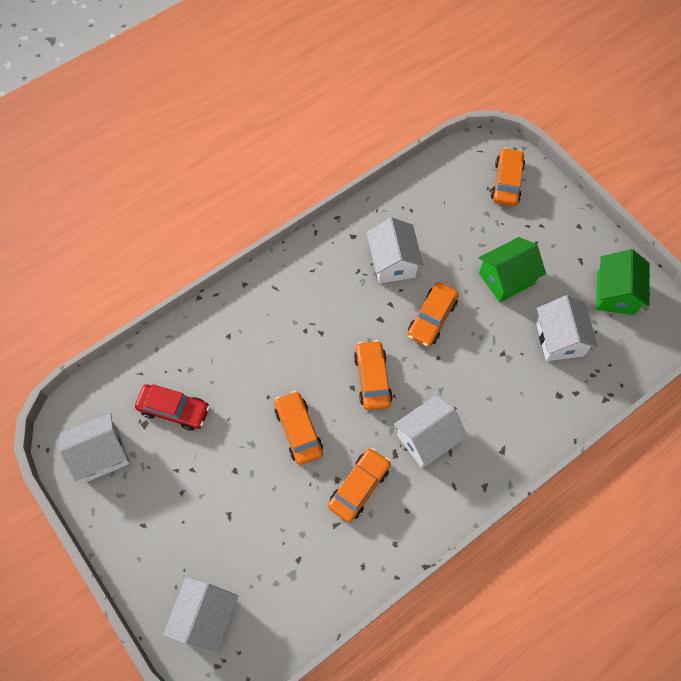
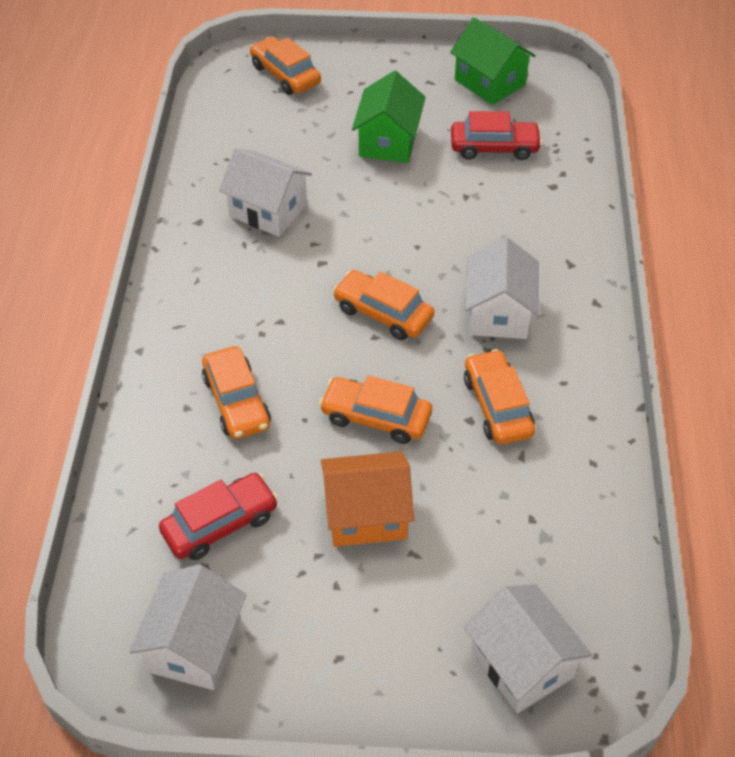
camera: 50 degrees left, 15 degrees down
(234, 474) = (366, 515): none -> orange house
(432, 318) = (368, 222): orange car -> orange car (236, 401)
(559, 338) = (494, 148): white house -> red car

